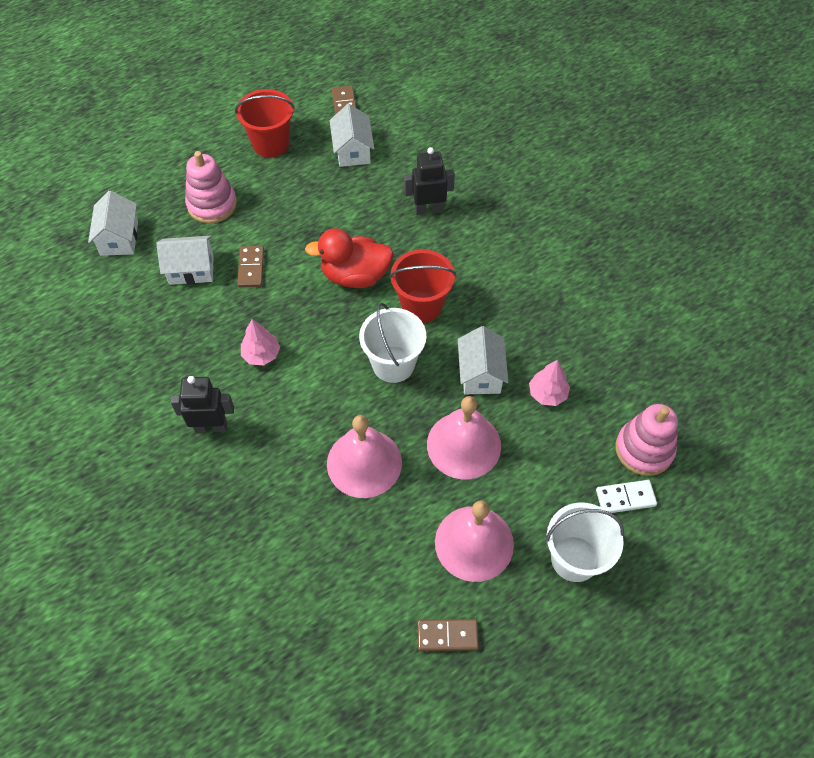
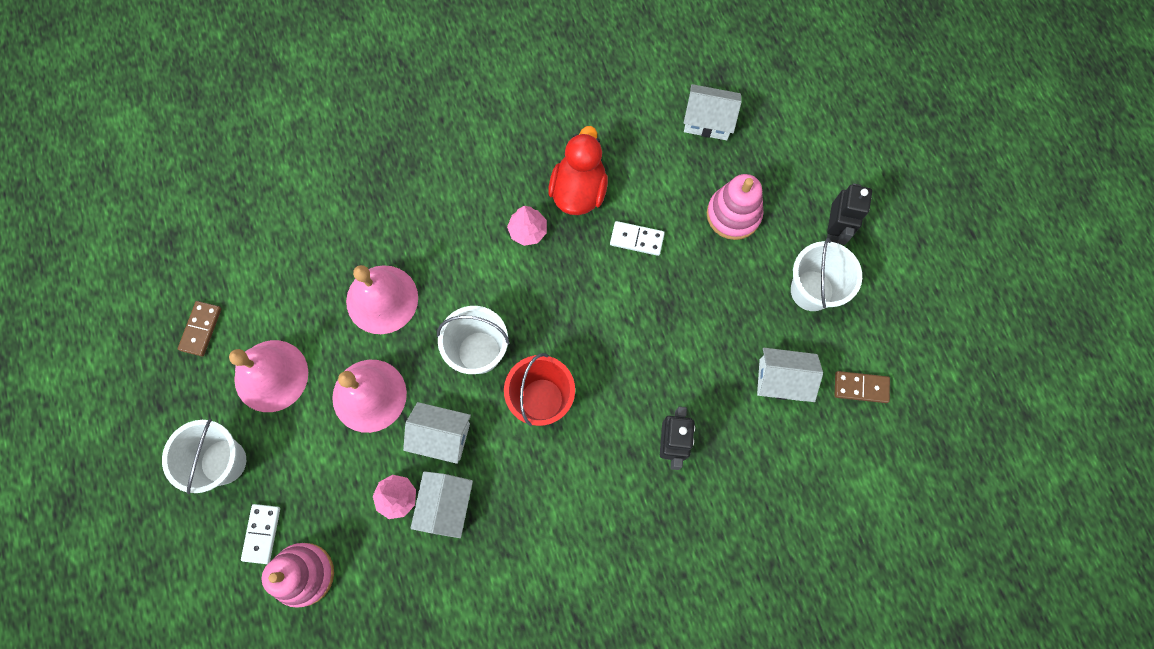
camera: 105 degrees right, 15 degrees up
(191, 269) = (650, 182): white house -> white house (446, 505)
(211, 426) = (463, 175): black robot -> black robot (834, 229)
(251, 268) = (637, 239): brown domino -> white domino
(271, 144) = (812, 290): red bucket -> white bucket
(355, 276) = (599, 340): red duck -> red duck (579, 190)

